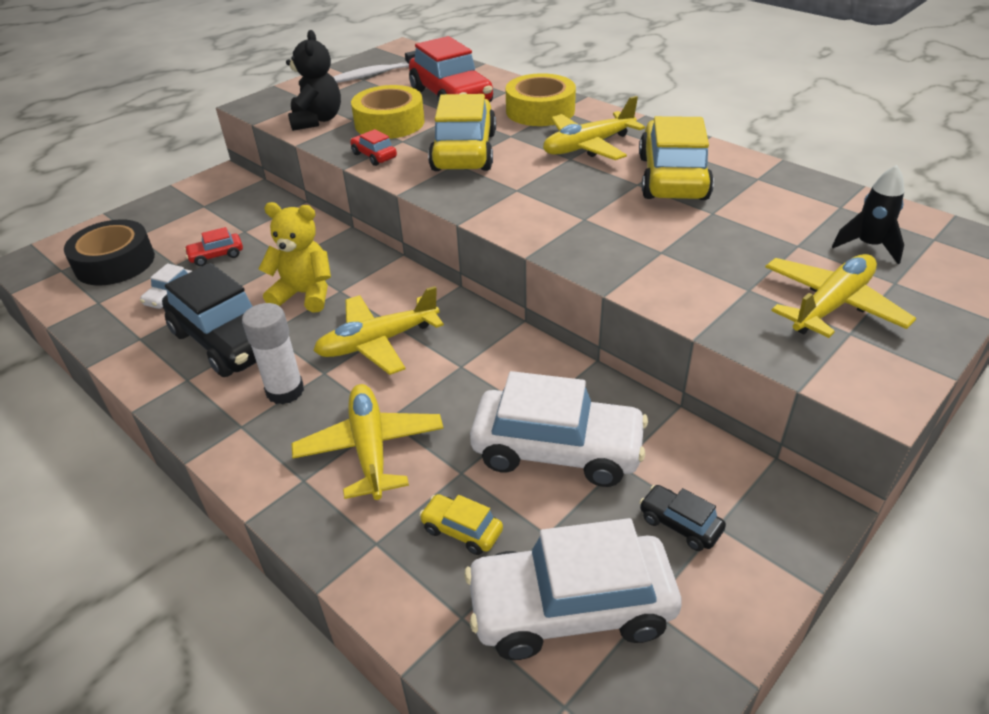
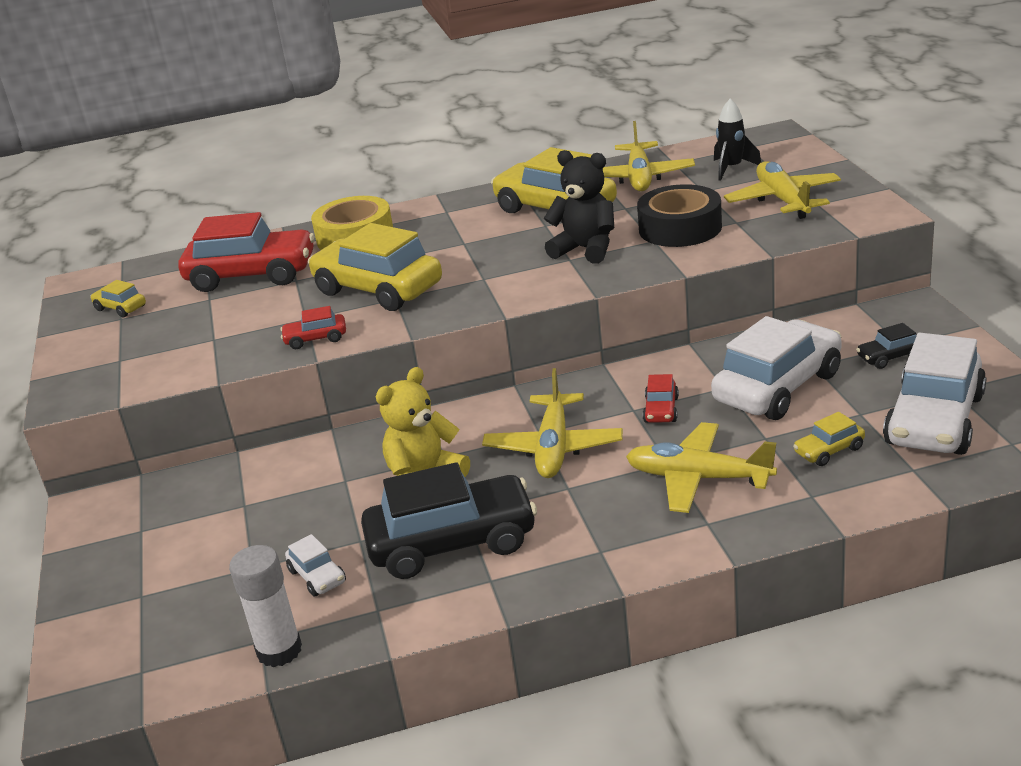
camera: 55 degrees left, 10 degrees down
(115, 262) = (185, 619): black tape -> black tape (680, 228)
(216, 256) = (273, 532): red car -> red car (661, 410)
(285, 391) = (573, 515): white glue stick -> white glue stick (279, 650)
(317, 120) = (179, 361): black teddy bear -> black teddy bear (585, 249)
(376, 74) = (120, 308): white toothbrush -> yellow car
(389, 123) = (255, 319): yellow tape -> none
(588, 146) = (455, 230): yellow plane -> yellow plane (639, 177)

